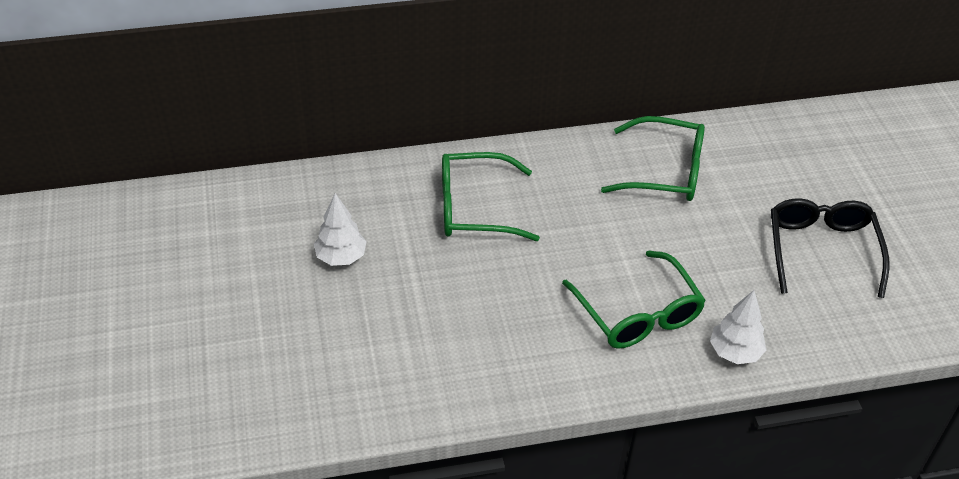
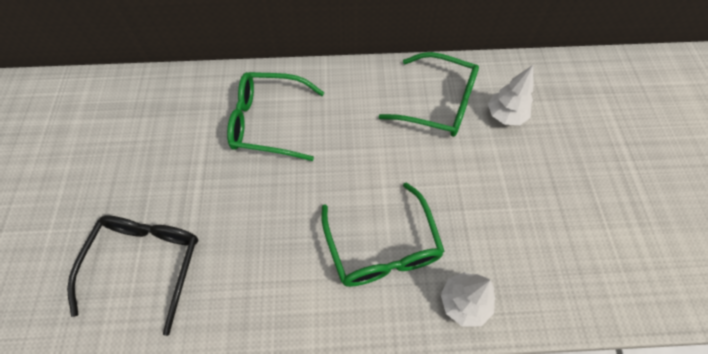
camera: 10 degrees right, 15 degrees up
(341, 257) = (143, 158): white tree -> white tree (505, 116)
(821, 250) = (564, 199): black glasses -> black glasses (146, 264)

